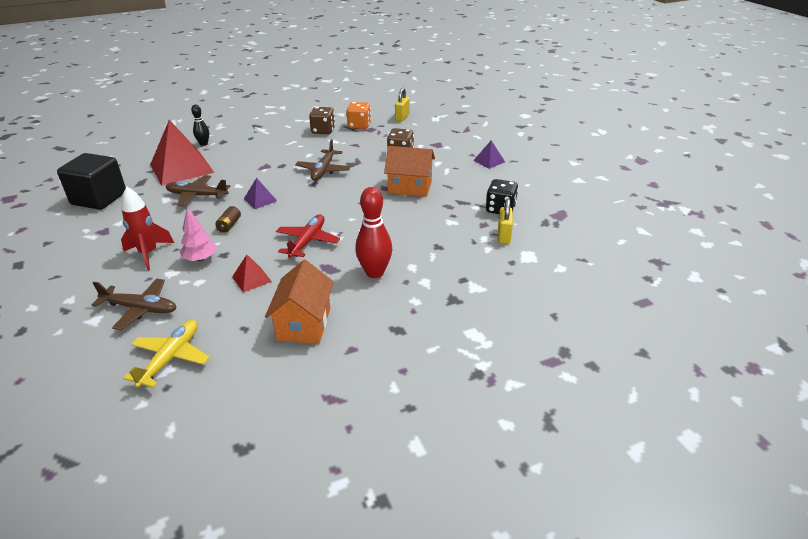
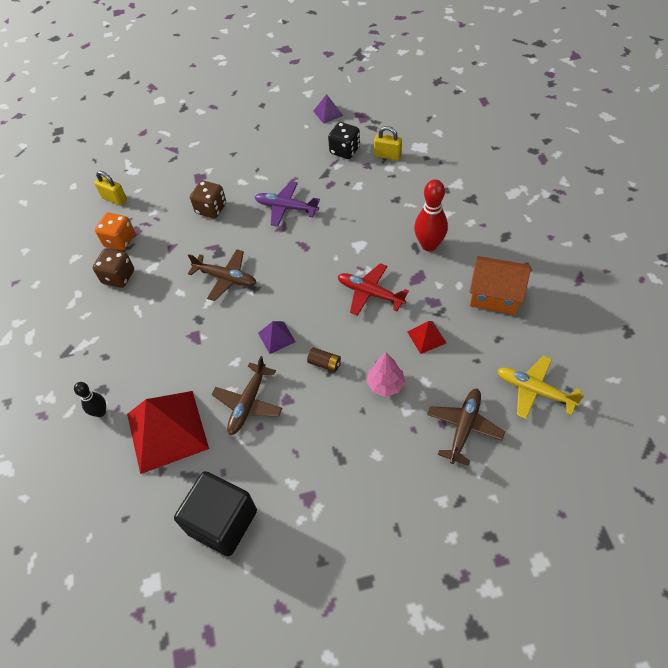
camera: 75 degrees left, 20 degrees up
(149, 254) = (367, 436): red rocket -> none
(410, 187) = (286, 208): orange house -> purple plane
(489, 161) = (252, 143): purple pyramid -> purple pyramid (328, 113)

